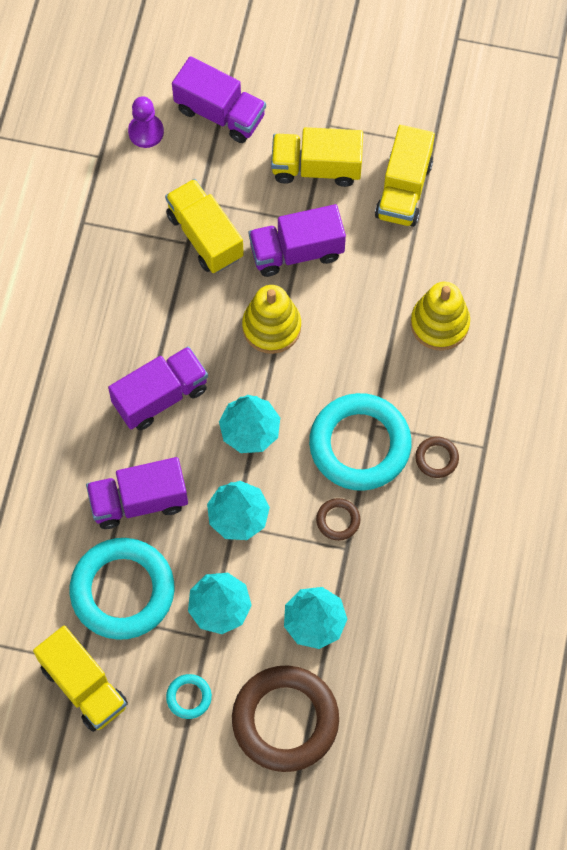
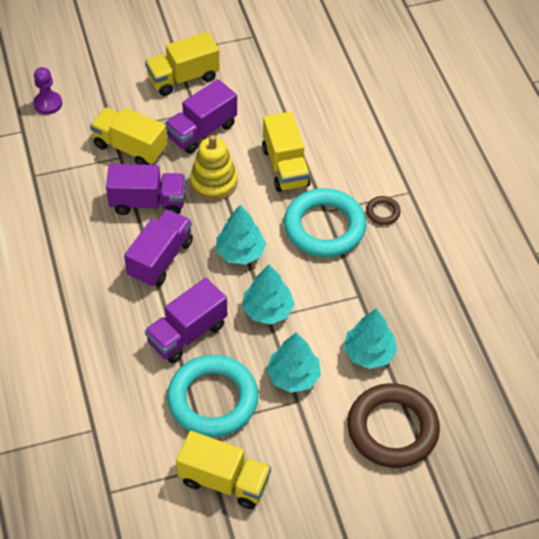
camera: 30 degrees left, 15 degrees down
(189, 697) = (310, 449): turquoise ring -> none
(220, 113) = (94, 73): purple truck -> purple truck (148, 202)
(338, 520) = (341, 280): brown ring -> none
(403, 189) = (251, 67): yellow truck -> yellow truck (285, 167)
(439, 323) = (329, 133): yellow stacking toy -> none

